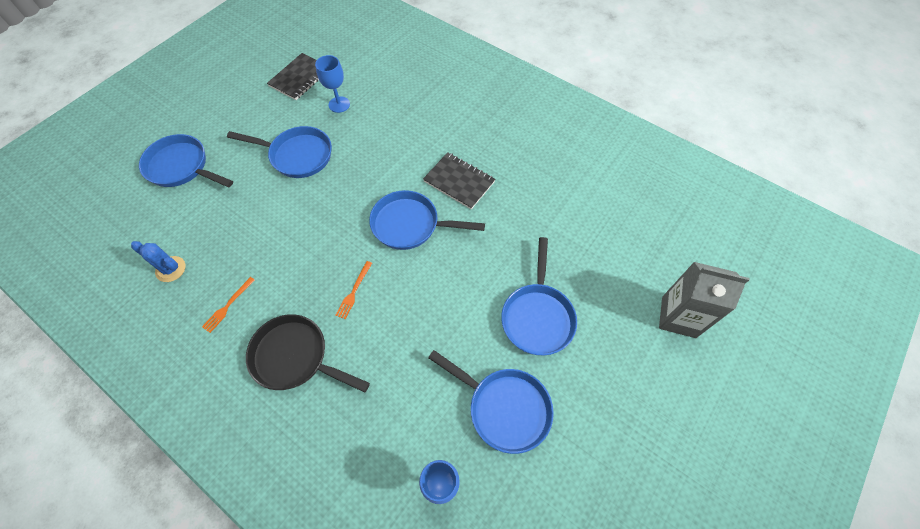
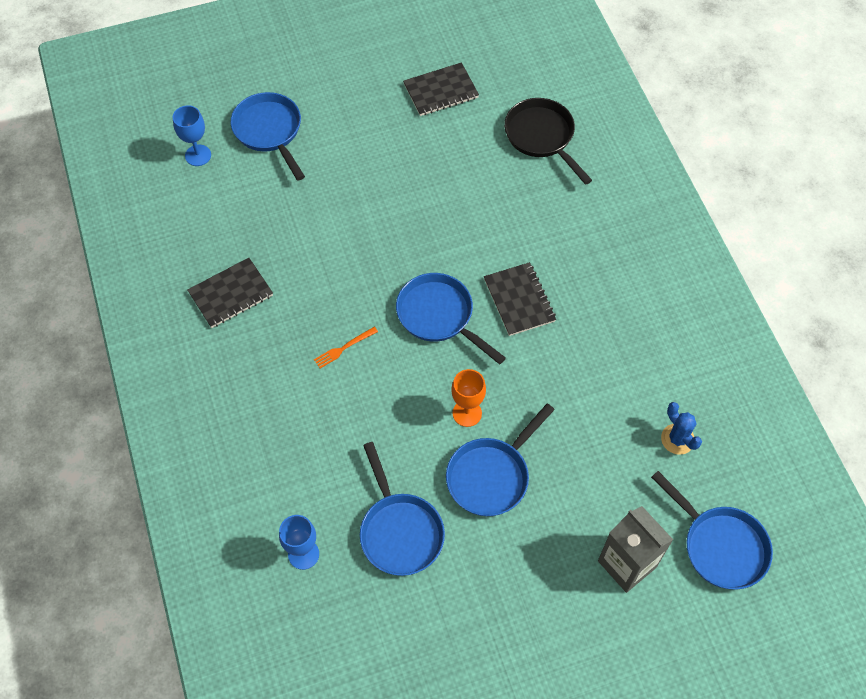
camera: 35 degrees right, 0 degrees up
(170, 269) = (204, 231): blue cactus -> blue cactus (677, 439)
(228, 306) = (231, 294): orange fork -> black notebook
(295, 357) = (257, 375): black pan -> black pan (542, 137)
(297, 155) = (382, 180): blue pan -> blue pan (720, 546)
(339, 104) = (460, 145): blue goblet -> blue goblet (198, 155)
(484, 282) = (467, 413): none -> orange goblet

